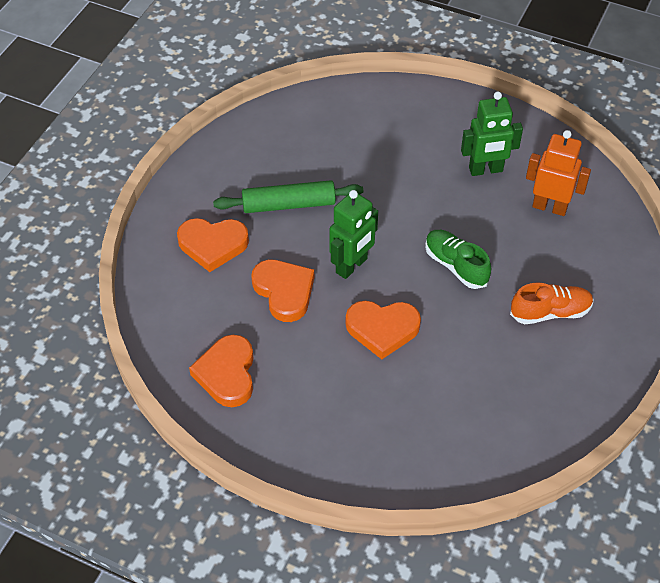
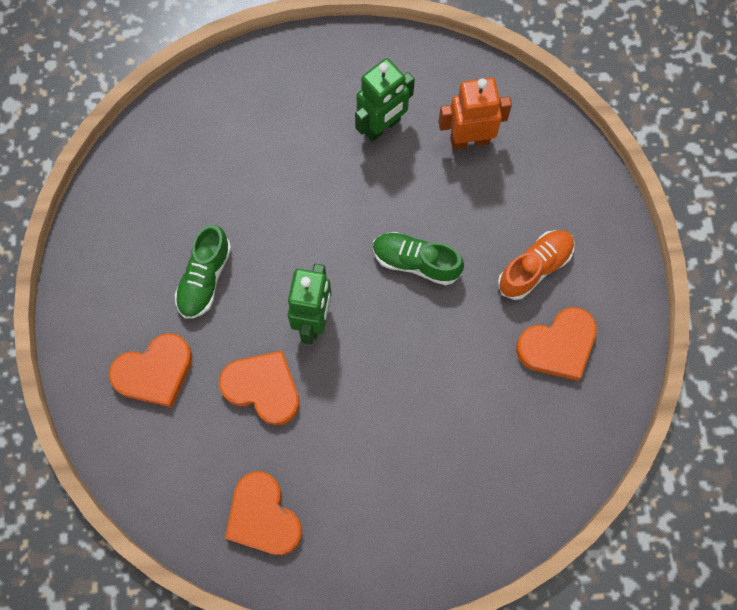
camera: 30 degrees left, 20 degrees up
(289, 204) = (204, 278): green rolling pin -> green shoe
(382, 329) = (386, 378): orange heart -> orange heart (557, 346)

